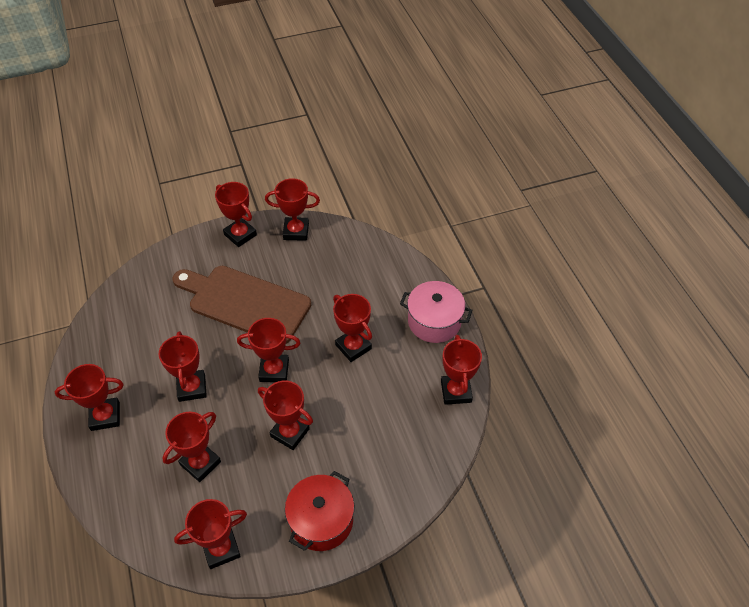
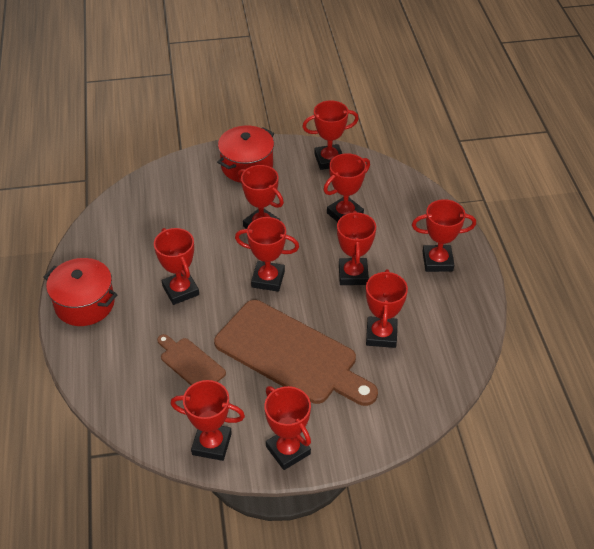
camera: 170 degrees left, 5 degrees down
(326, 284) = (190, 363): none -> brown cutting board
(434, 321) = (85, 304): pink pot -> red pot
(456, 391) = (95, 237): red trophy -> red trophy (381, 335)

